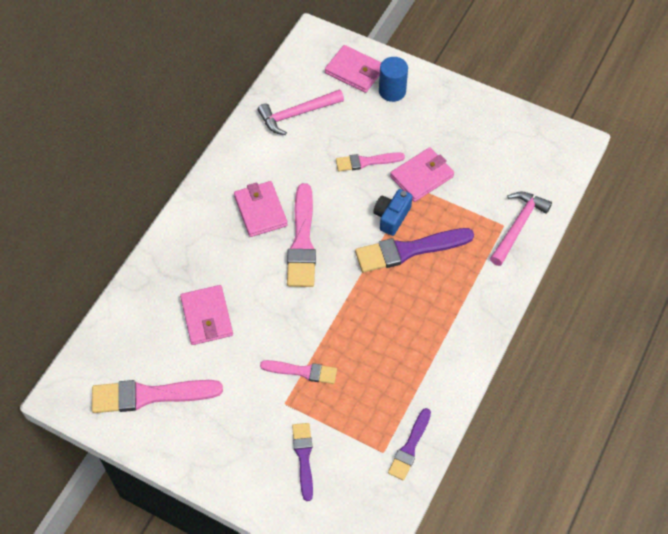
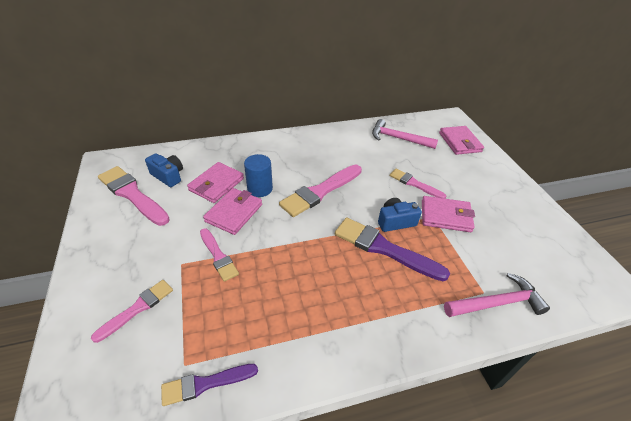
camera: 45 degrees right, 15 degrees down
(150, 350) = (168, 176): none -> blue camera
(260, 211) = (318, 162): pink wallet -> pink wallet (234, 213)
(303, 457) = (137, 308): purple brush -> pink brush
(392, 91) = (475, 164): blue cylinder -> blue cylinder (260, 189)

